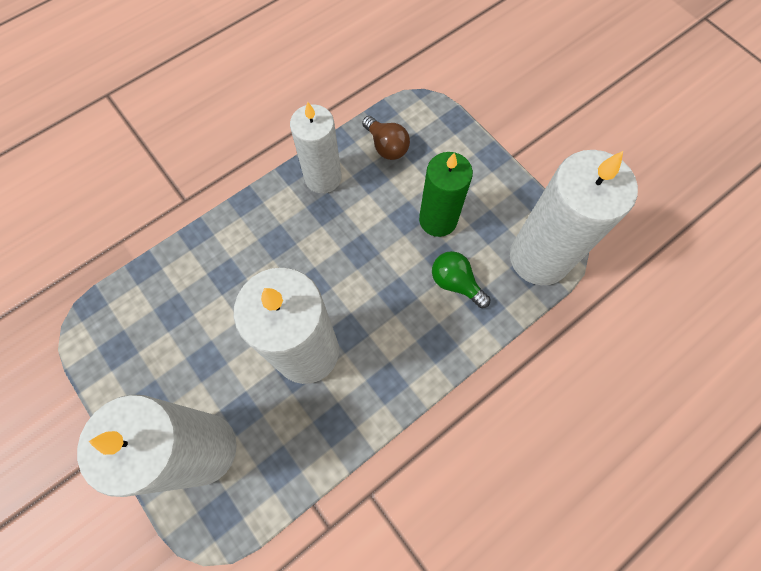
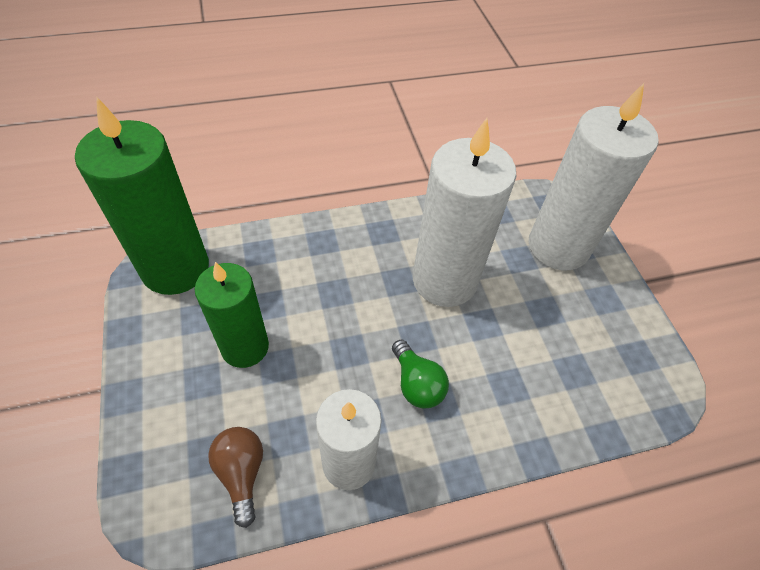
camera: 160 degrees left, 15 degrees down
(455, 283) = (271, 280): green light bulb -> green light bulb (416, 384)
(539, 258) = (175, 268): white candle -> green candle

